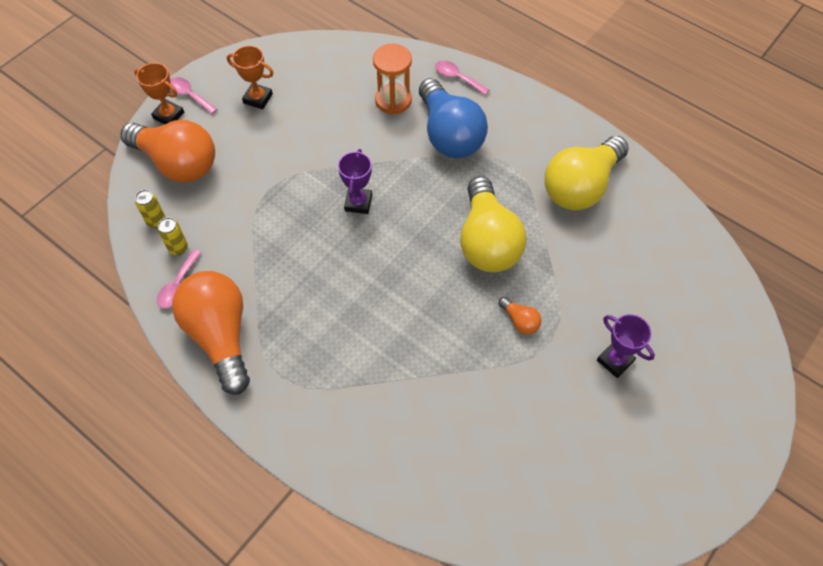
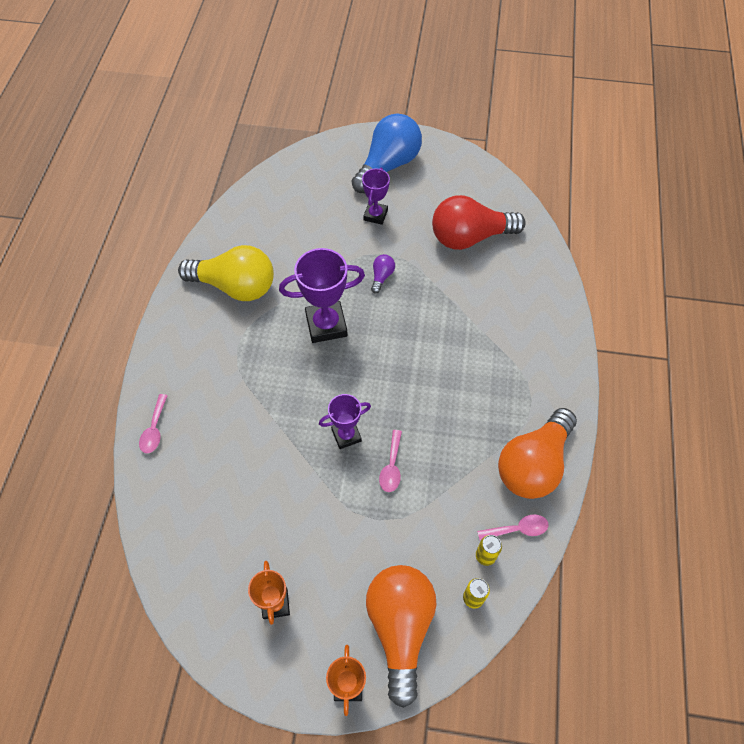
camera: 120 degrees left, 0 degrees up
(189, 95) = (309, 683): pink spoon -> pink spoon (391, 467)
(393, 100) = (211, 470): orange hourglass -> none
(449, 134) = (230, 402): blue light bulb -> blue light bulb (388, 165)
(487, 241) = (326, 325): yellow light bulb -> purple trophy
(520, 321) = (382, 276): orange light bulb -> purple light bulb
(526, 448) = (470, 237): none -> red light bulb

